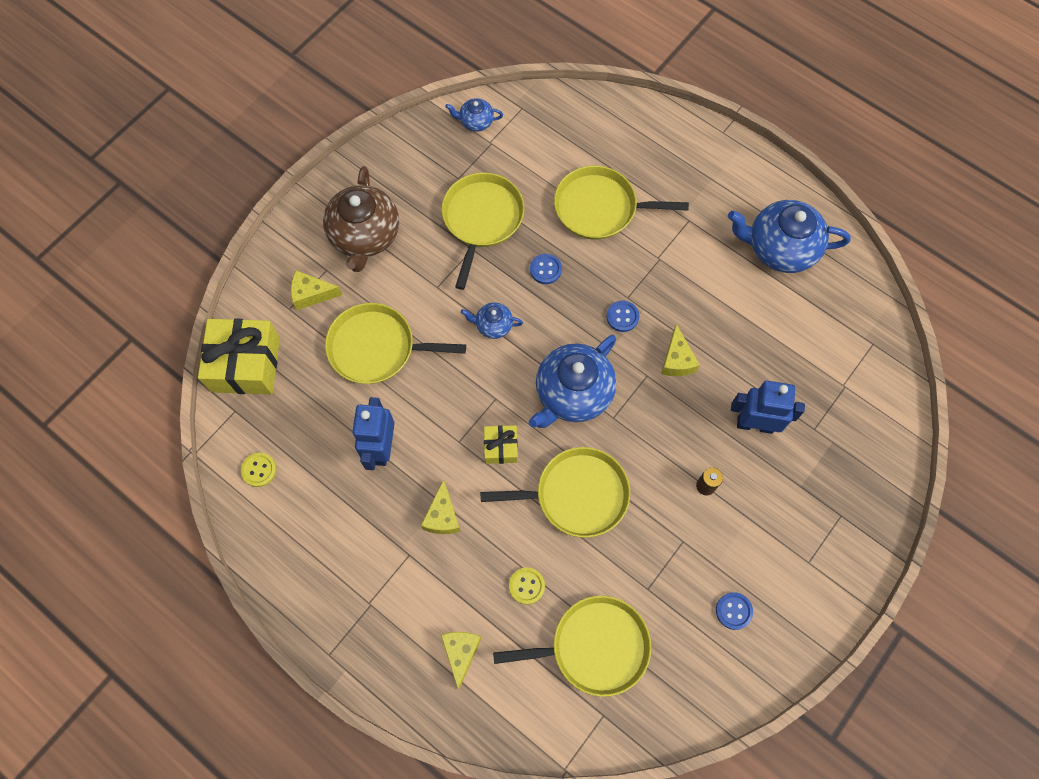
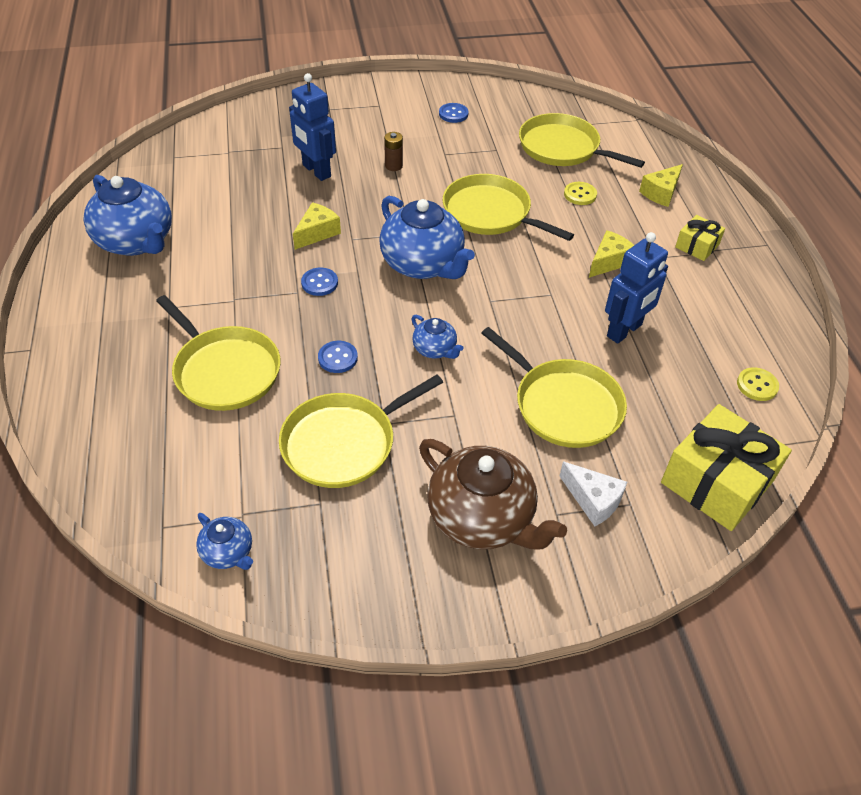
camera: 140 degrees left, 20 degrees down
(311, 294) = (593, 500): yellow cheese -> white cheese
(365, 236) = (482, 518): brown teapot -> brown teapot turned 90 degrees clockwise
(501, 447) = (519, 270): yellow gift -> yellow gift (697, 246)
(572, 393) = (423, 264): blue teapot -> blue teapot turned 60 degrees clockwise

